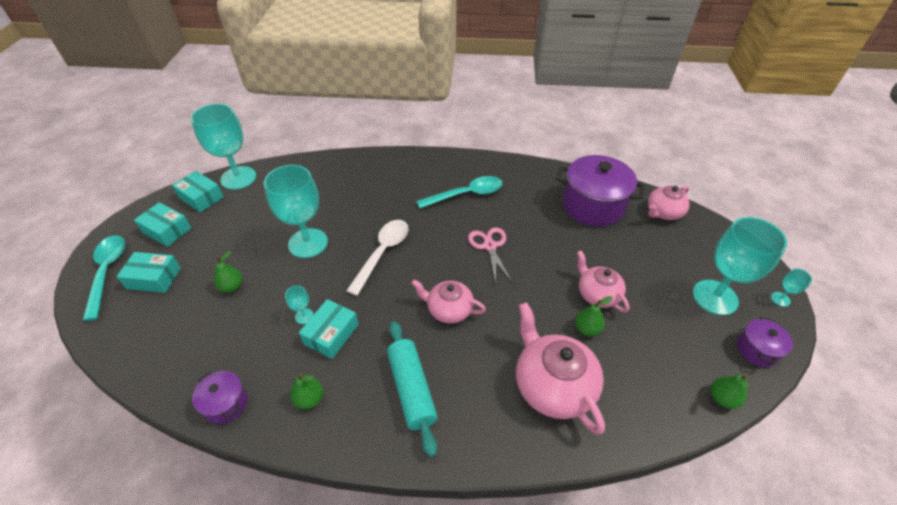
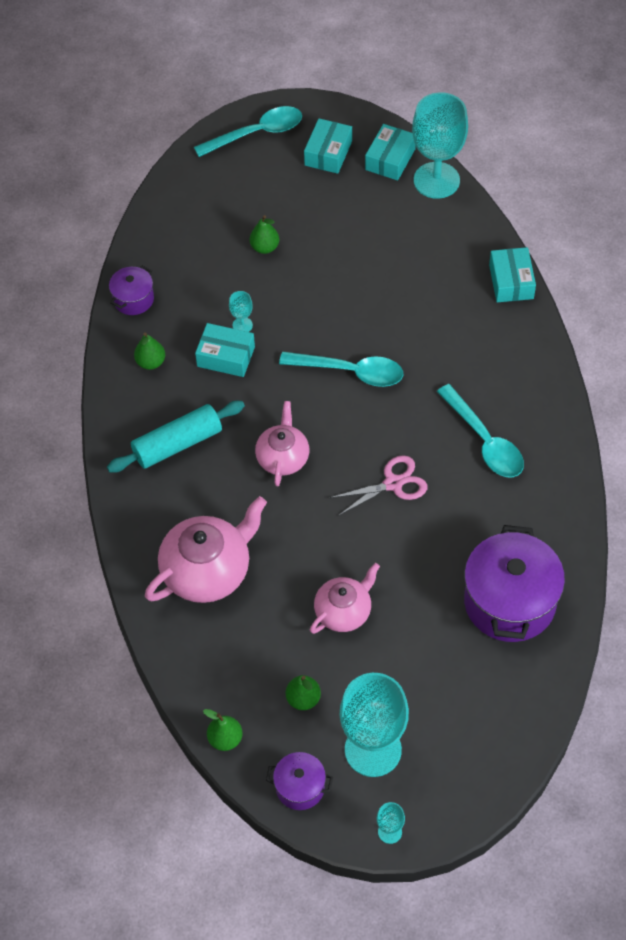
camera: 80 degrees right, 10 degrees up
(154, 278) = (259, 176): turquoise box -> turquoise box (511, 282)
(308, 243) = (345, 293): turquoise goblet -> none
(382, 253) = (350, 372): white spoon -> turquoise spoon
(587, 329) = (288, 601): green pear -> green pear (303, 699)
(663, 212) = (523, 697): pink teapot -> none

